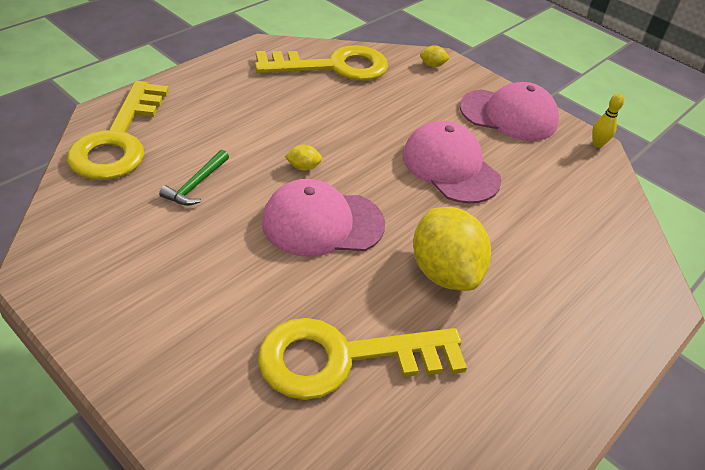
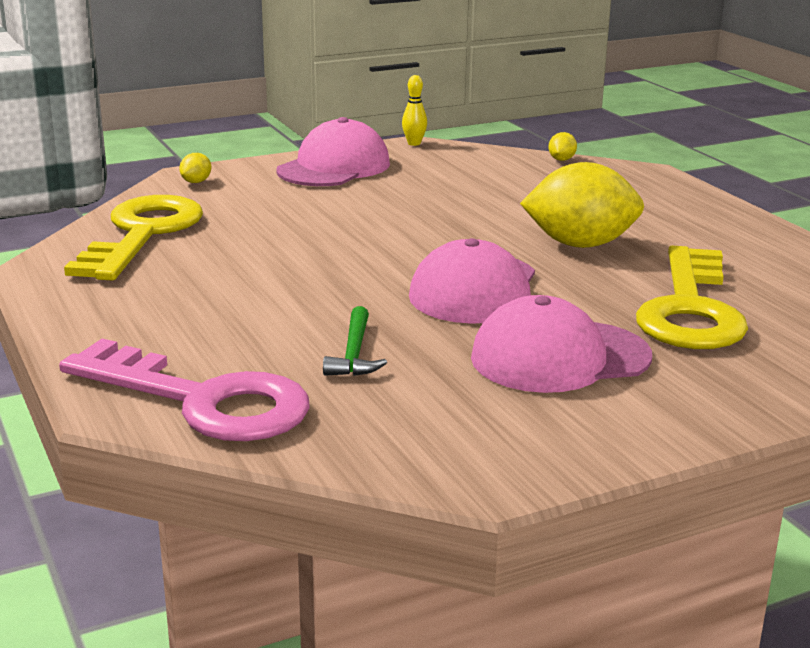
camera: 65 degrees left, 20 degrees down
(118, 139) = (201, 400): yellow key -> pink key
(196, 184) = (354, 353): green hammer -> green hammer turned 45 degrees clockwise
(303, 167) = (360, 284): yellow lemon -> yellow lemon (561, 160)
(450, 167) = (410, 211): pink cap -> pink cap (559, 357)

